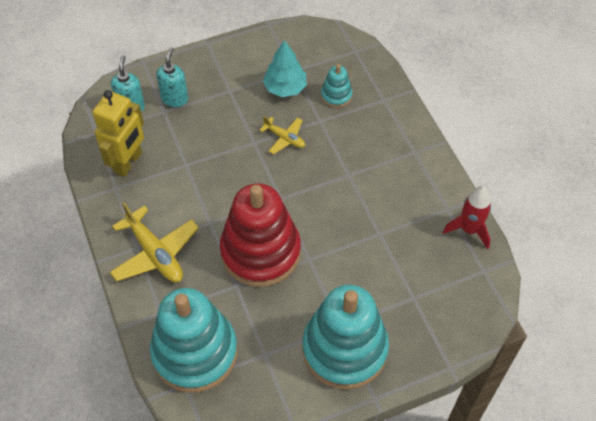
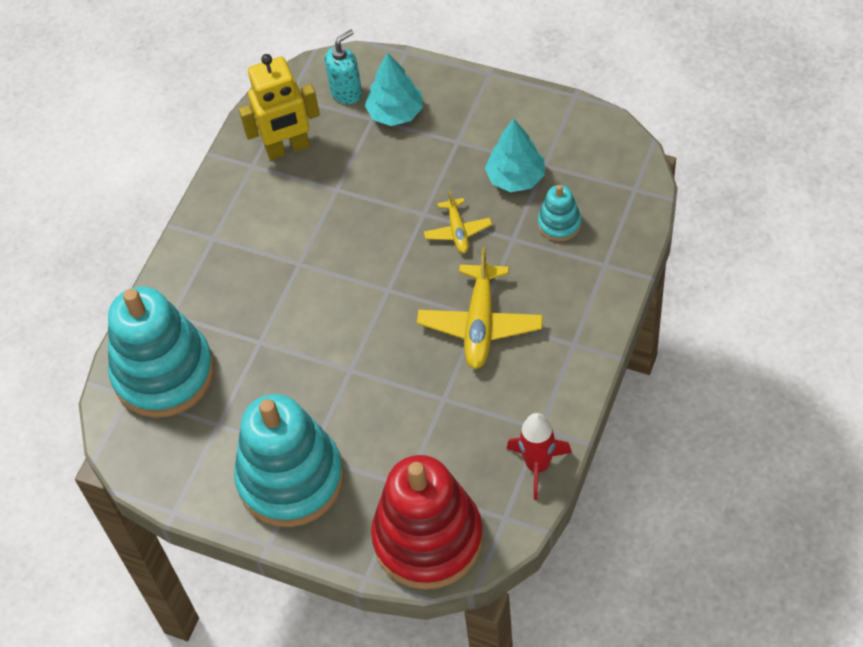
camera: 50 degrees right, 0 degrees up
(155, 253) = (223, 255): yellow plane -> yellow plane (480, 324)
(175, 99) = (395, 113): turquoise soap dispenser -> turquoise tree
(260, 252) = (314, 327): red stacking toy -> red stacking toy (428, 538)

